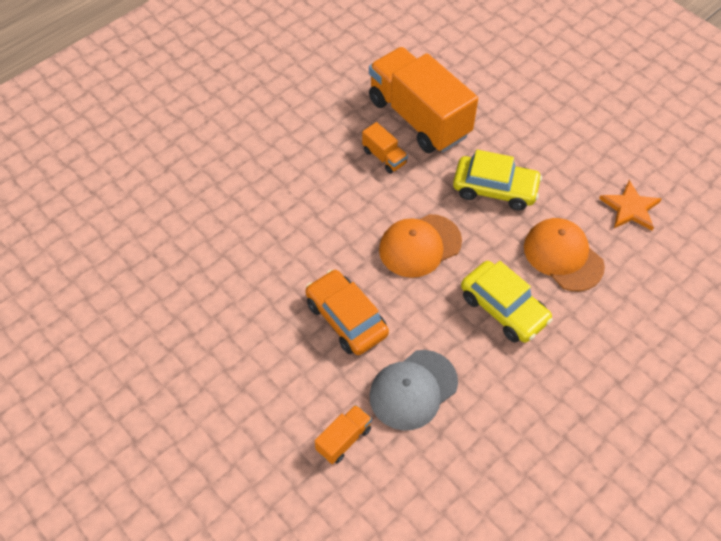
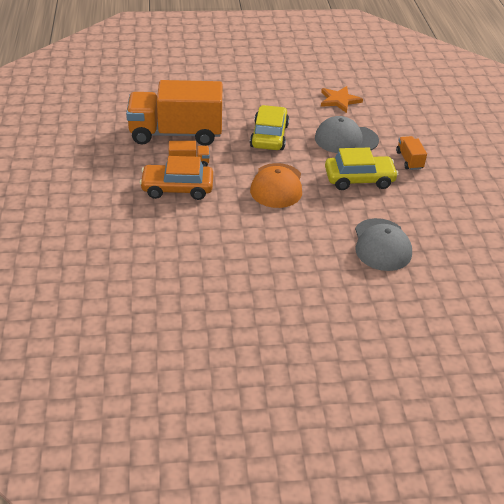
camera: 55 degrees left, 15 degrees down
(344, 439) = (391, 294): orange truck -> orange truck (409, 160)
(346, 319) = (299, 245): orange car -> orange car (177, 188)
(495, 189) = (269, 136): yellow car -> yellow car turned 45 degrees counterclockwise
(563, 256) = (346, 139): orange cap -> grey cap

